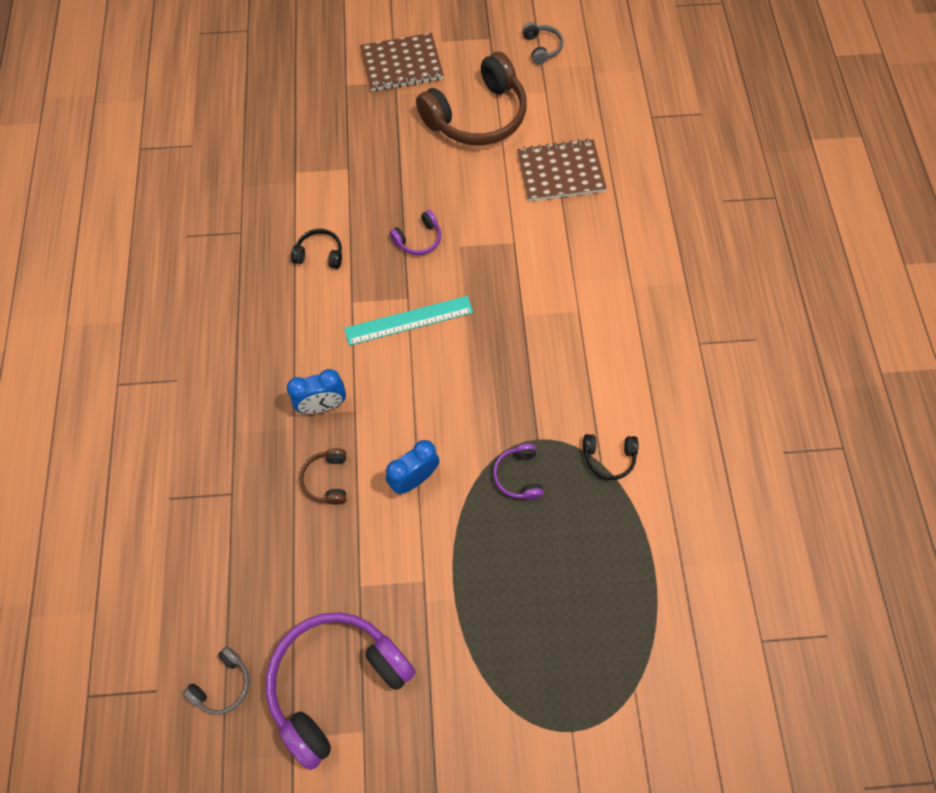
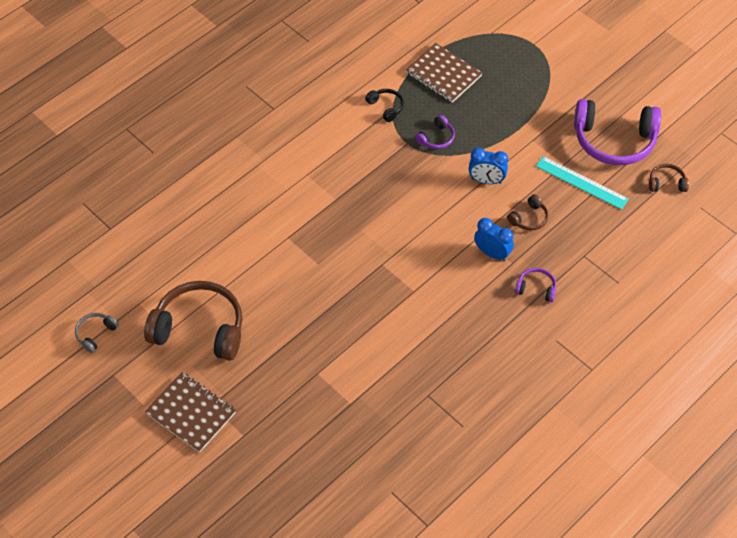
camera: 130 degrees left, 10 degrees down
(223, 684) = (666, 183): grey headphones -> brown headphones
(320, 254) = (398, 335): black headphones -> none
(409, 320) = (396, 252): turquoise ruler -> turquoise ruler (581, 182)
(418, 239) = (334, 289): purple headphones -> purple headphones (536, 288)
(560, 172) = (207, 248): brown notebook -> brown notebook (443, 74)

